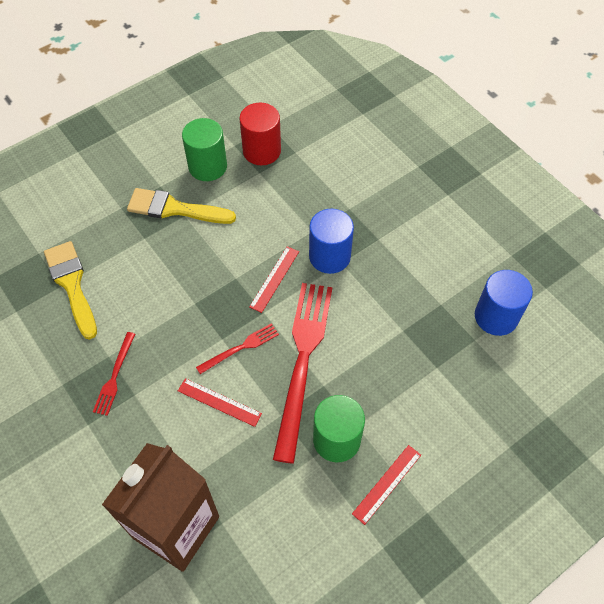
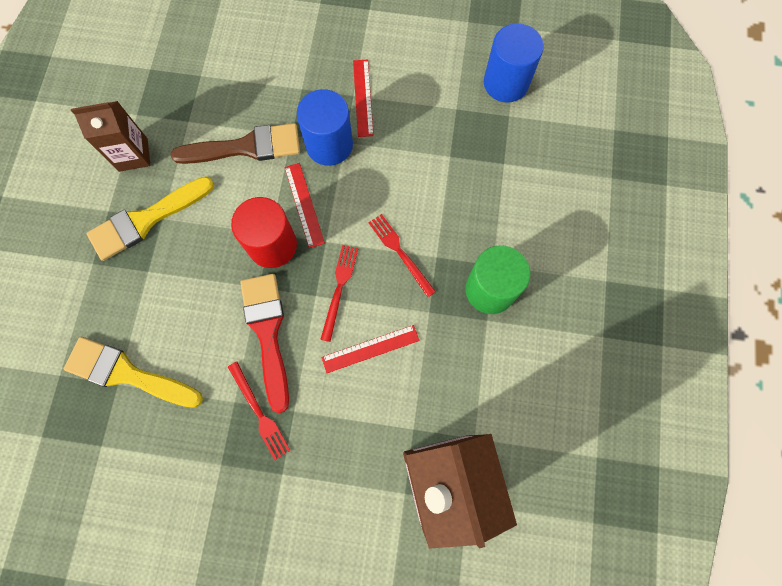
camera: 45 degrees left, 15 degrees up
(170, 334) = (268, 332): none -> red brush
(207, 166) = (133, 155): green cylinder -> brown carton
(261, 151) = (168, 99): red cylinder -> red cylinder (272, 245)
(276, 215) = (246, 147): none -> brown brush
(302, 361) = (400, 252): red fork -> red fork, size x0.46
(387, 484) = (559, 287): red ruler -> red ruler (363, 97)

